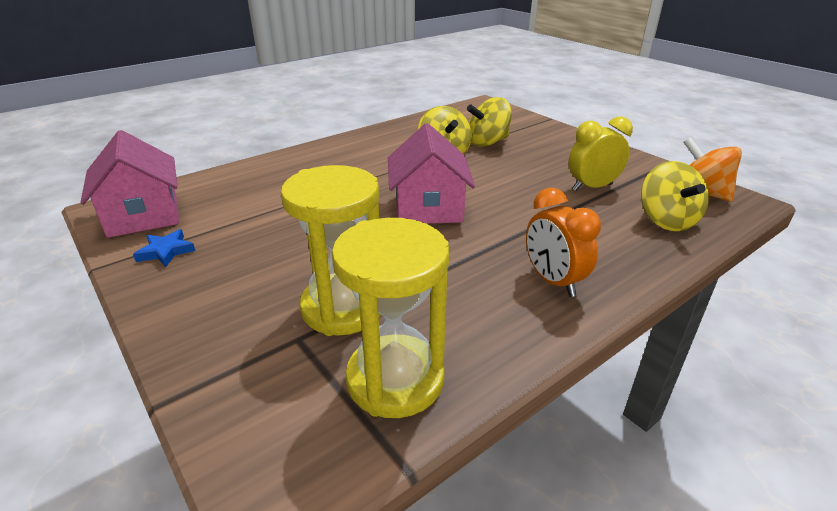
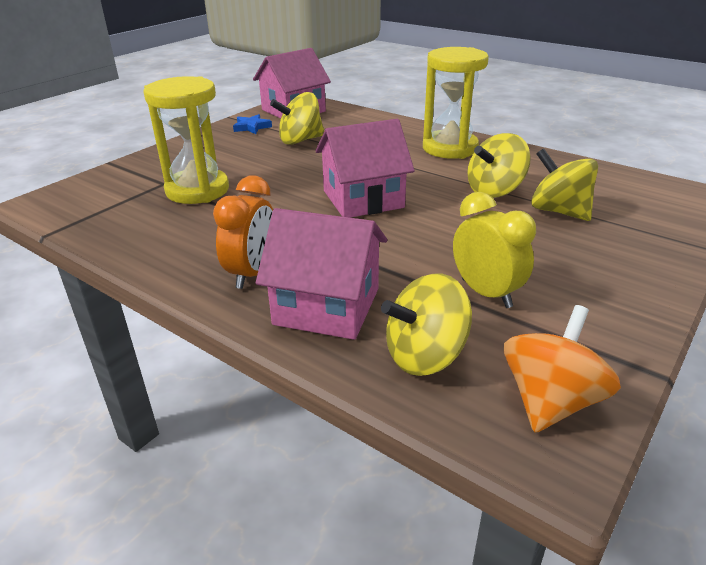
camera: 75 degrees right, 0 degrees up
(252, 222) = (300, 140): none -> yellow spinning top
(395, 380) = (121, 219): yellow hourglass -> yellow hourglass (450, 148)
(553, 281) = (252, 273): orange clock -> orange clock turned 150 degrees clockwise
(608, 249) = (327, 306): none -> pink house

